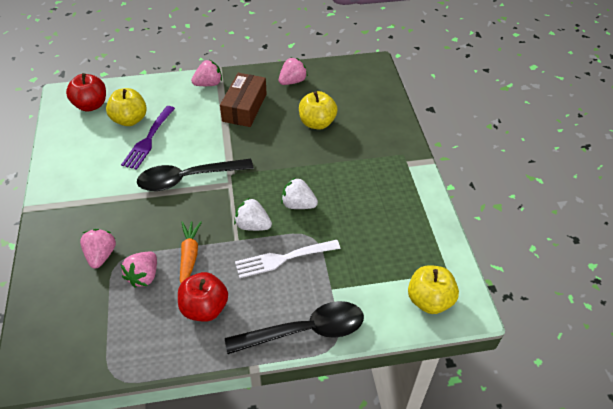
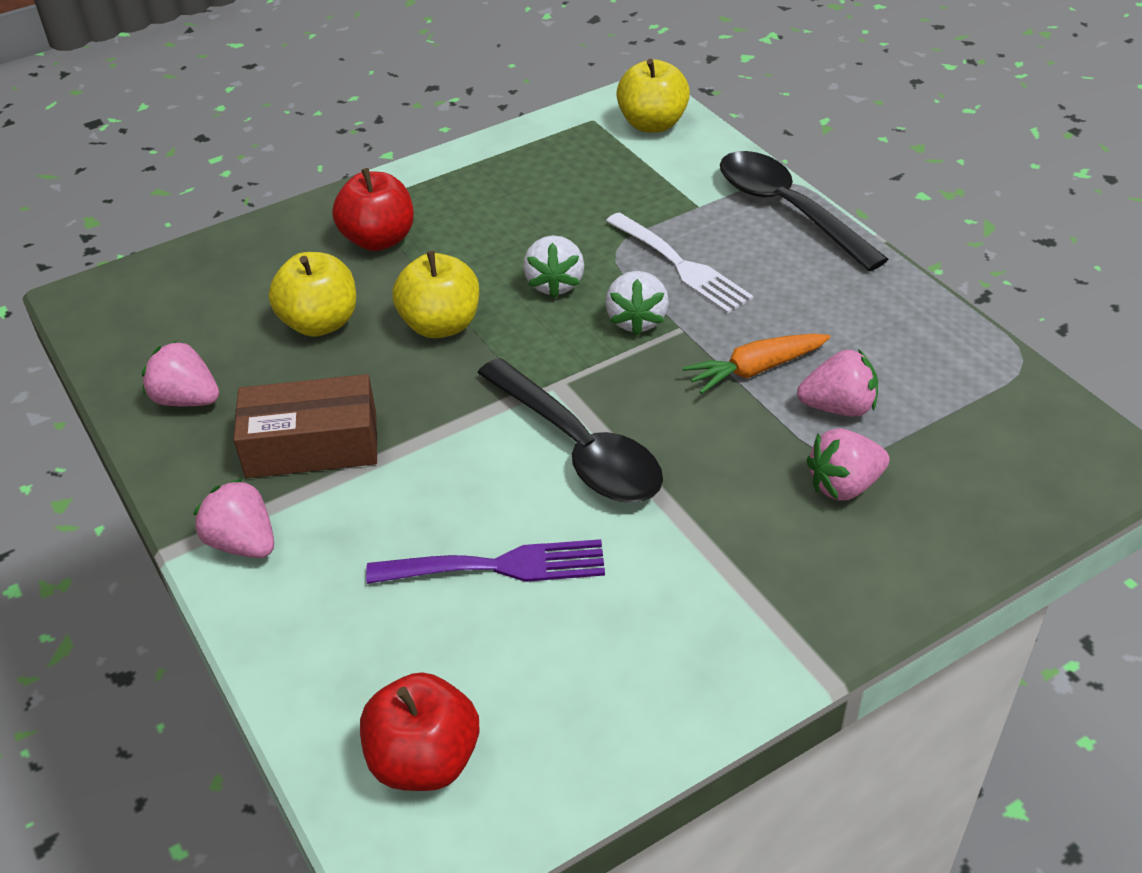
camera: 110 degrees left, 5 degrees down
(130, 120) = (445, 638): yellow apple -> yellow apple (441, 325)
(204, 308) = (835, 314): red apple -> red apple (379, 239)

